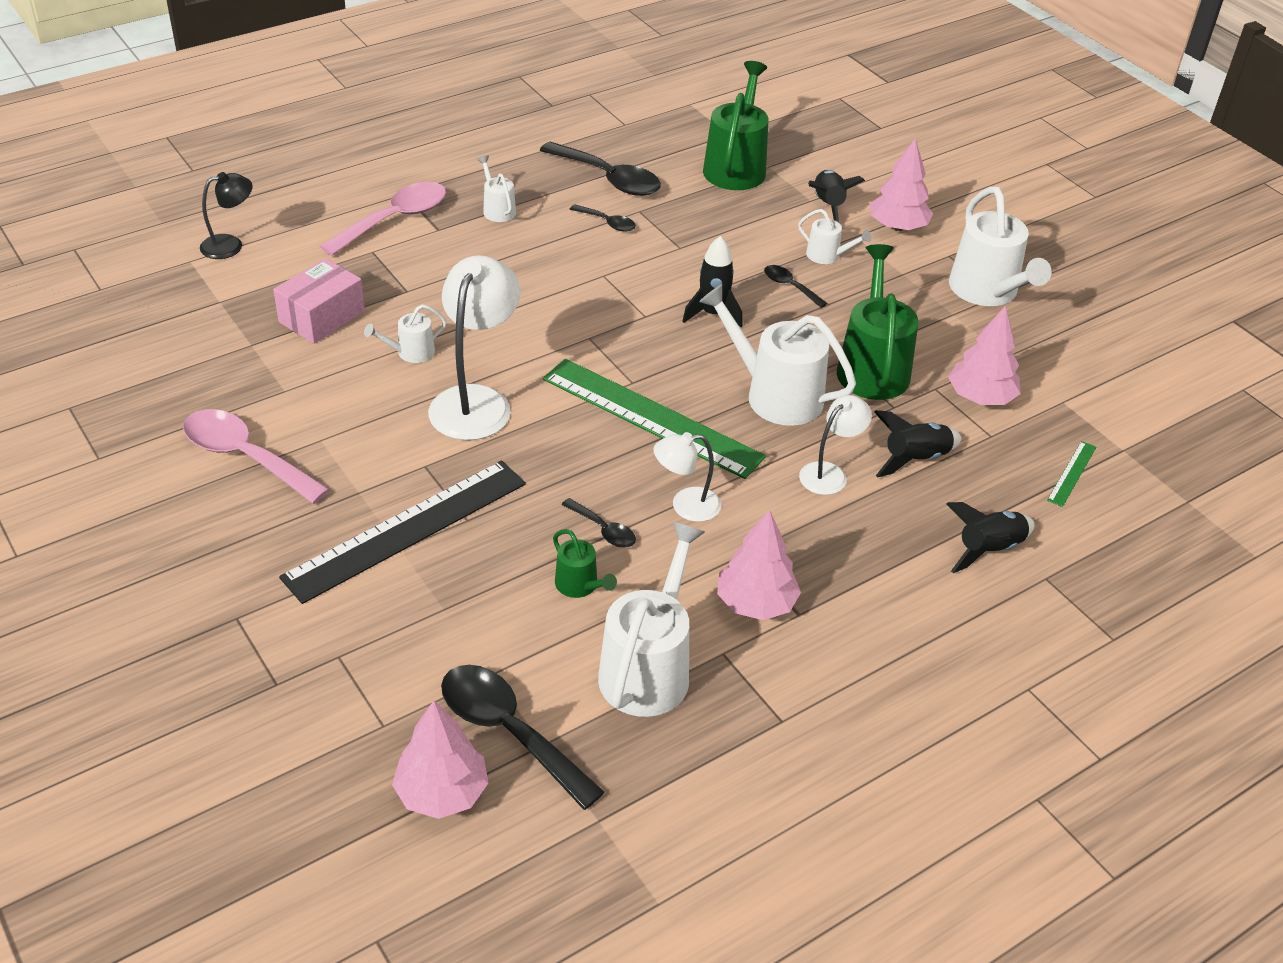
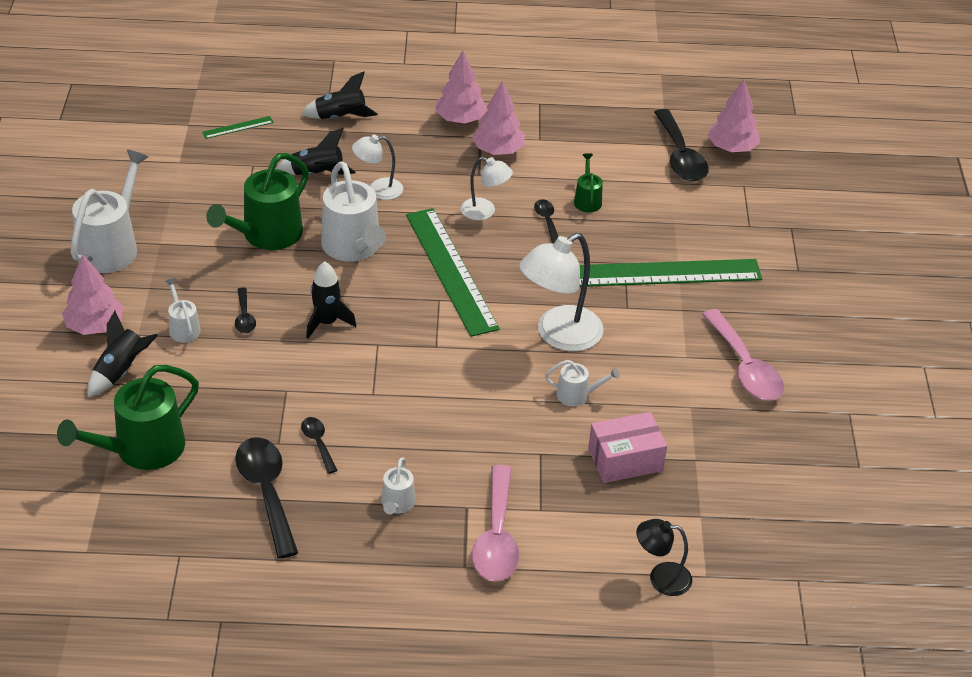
camera: 145 degrees left, 0 degrees up
(394, 220) = (496, 537): pink spoon -> pink spoon turned 75 degrees counterclockwise
(407, 530) = (666, 273): black ruler -> green ruler
(648, 668) = (585, 149): white watering can -> none
(980, 397) = (226, 187): pink tree -> pink tree (460, 119)

